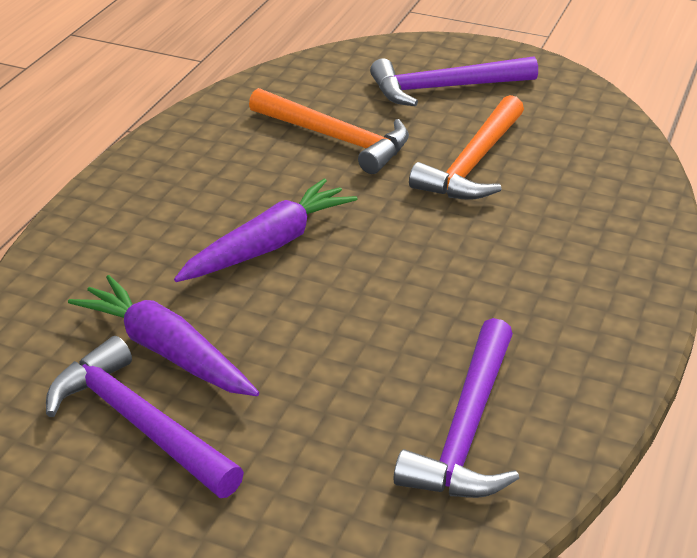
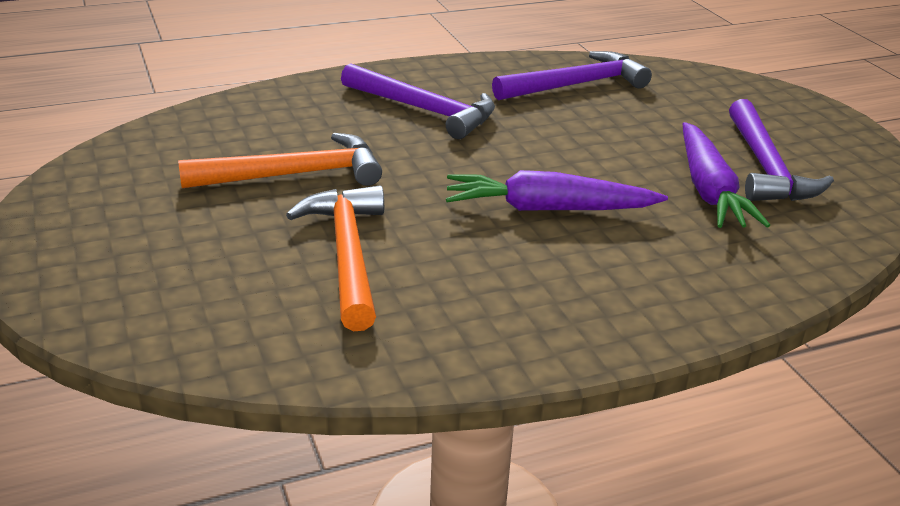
camera: 135 degrees left, 5 degrees down
(444, 88) = (159, 241): purple hammer -> purple hammer (424, 110)

